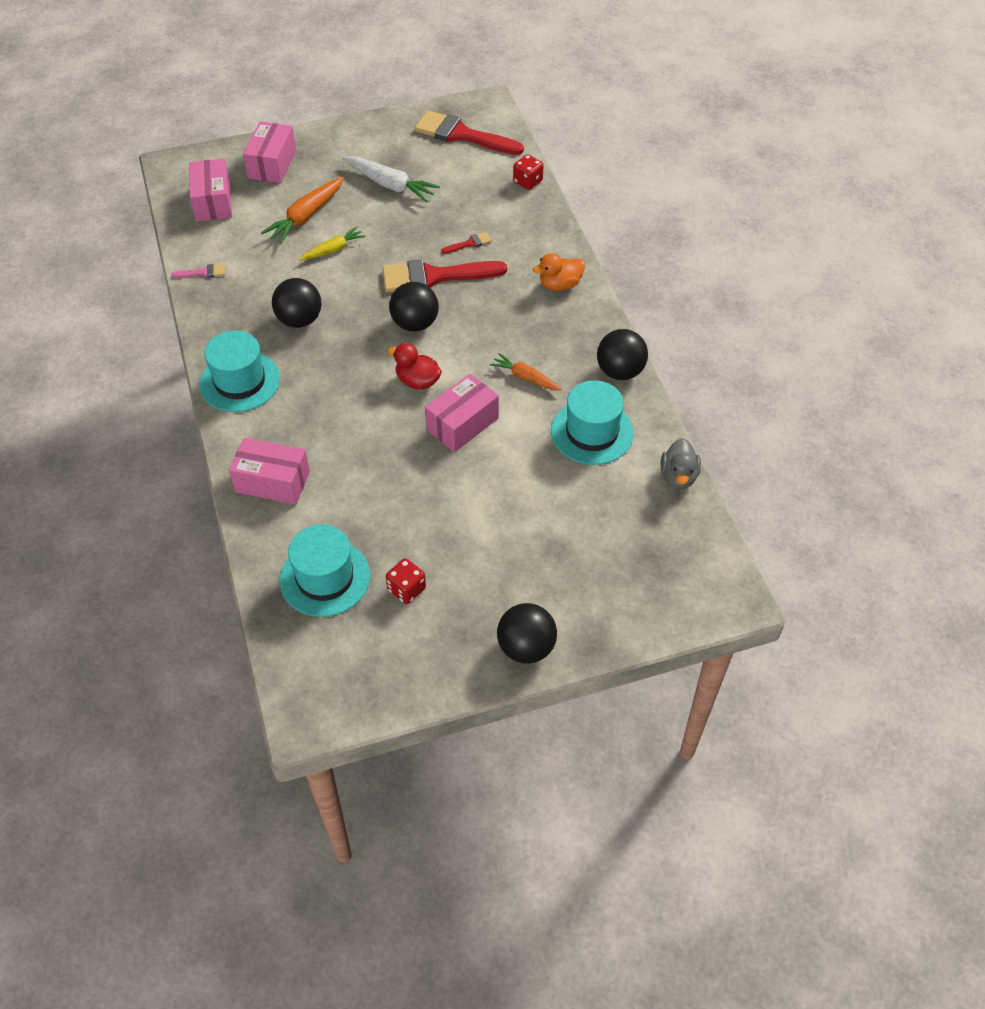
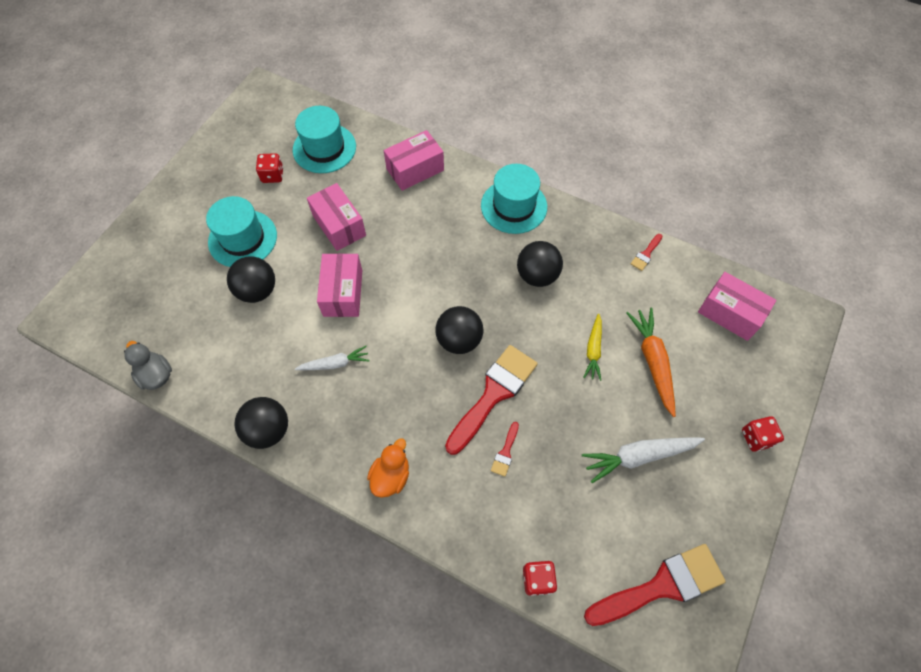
camera: 135 degrees right, 10 degrees up
(203, 272) = (646, 254): pink brush -> red brush
(272, 164) = (749, 388): pink box -> pink box (339, 225)
(309, 144) = (756, 438): none -> red dice
(417, 381) = (406, 298): red duck -> none
(525, 377) = (335, 363): orange carrot -> white carrot
(526, 647) = (174, 197): black ball -> black ball (257, 291)
(592, 432) = (247, 359): turquoise hat -> turquoise hat (242, 239)

